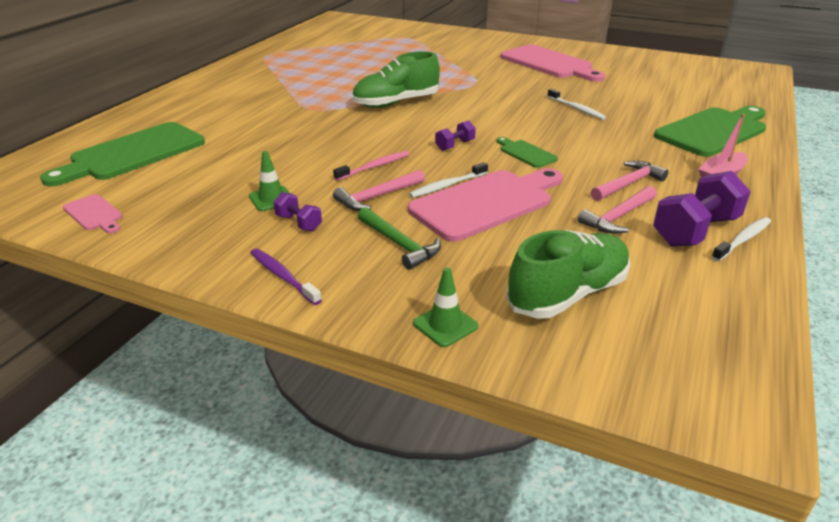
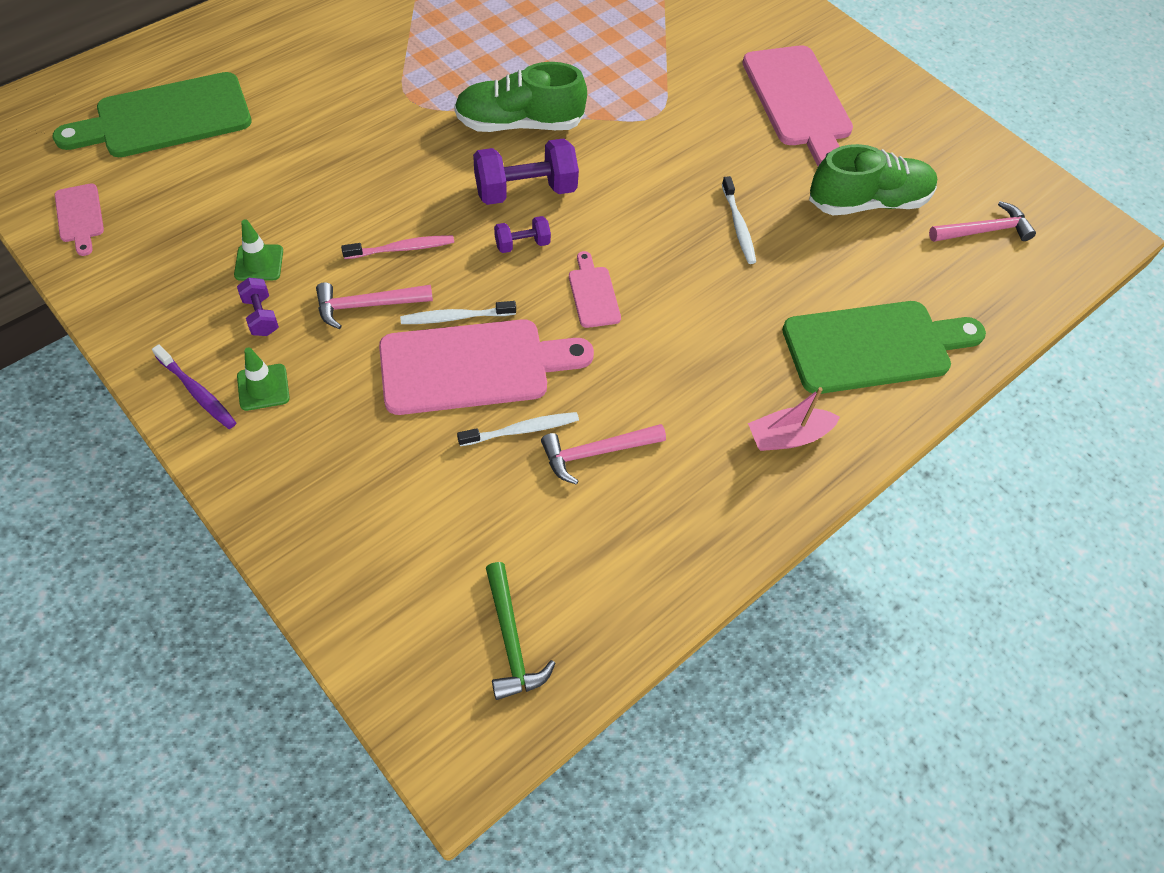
camera: 20 degrees right, 25 degrees up
(283, 276) = (197, 392): purple toothbrush -> purple toothbrush turned 150 degrees clockwise
(399, 244) = (335, 394): green hammer -> green hammer (511, 640)
(445, 325) = (296, 526): green traffic cone -> green traffic cone (263, 387)
(526, 153) = (593, 294): green cutting board -> pink cutting board
(567, 294) = (440, 540): green shoe -> green shoe (867, 202)
(628, 184) = (662, 402): pink hammer -> pink hammer (984, 231)
(695, 231) = (659, 512): purple dumbbell -> purple dumbbell (525, 191)
(742, 240) = (698, 549): white toothbrush -> white toothbrush (522, 430)

